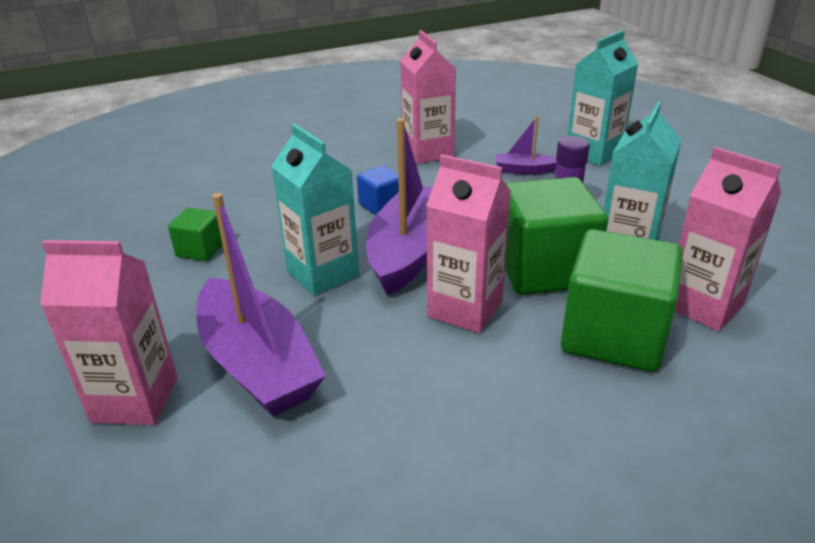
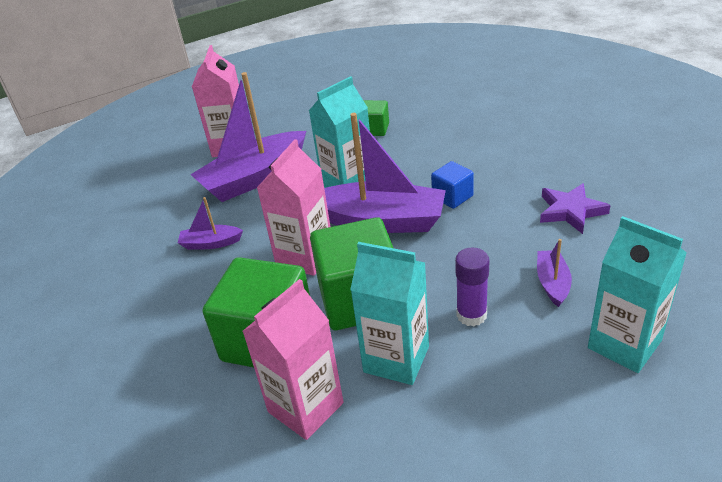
camera: 90 degrees right, 5 degrees up
(415, 404) = (211, 243): none -> purple boat
(428, 152) = (571, 211): pink carton -> purple star

